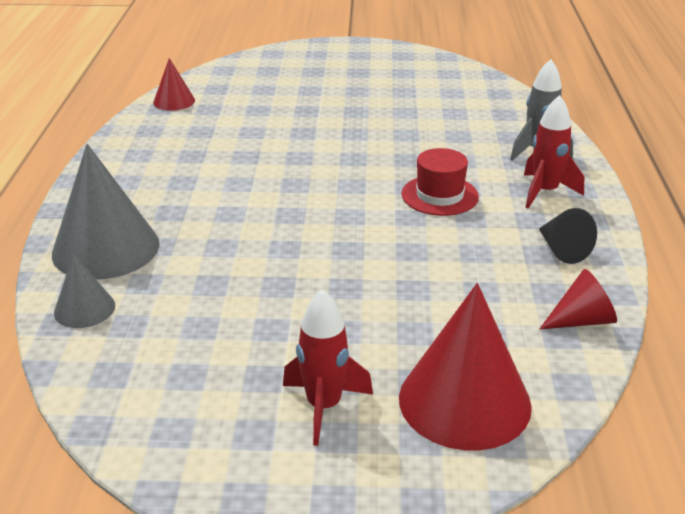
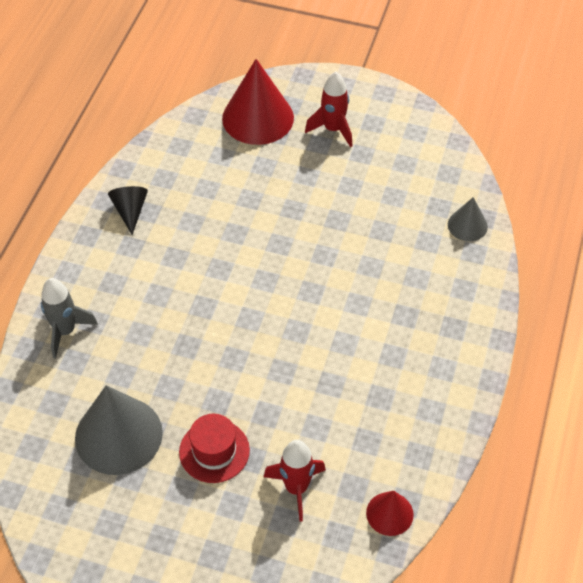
camera: 165 degrees left, 20 degrees up
(106, 248) = (456, 282): grey cone -> grey cone (118, 435)
(439, 195) = (184, 288): red hat -> red hat (214, 451)
(545, 192) = (99, 274): red rocket -> red rocket (296, 488)
(581, 320) = (160, 153): red cone -> none

